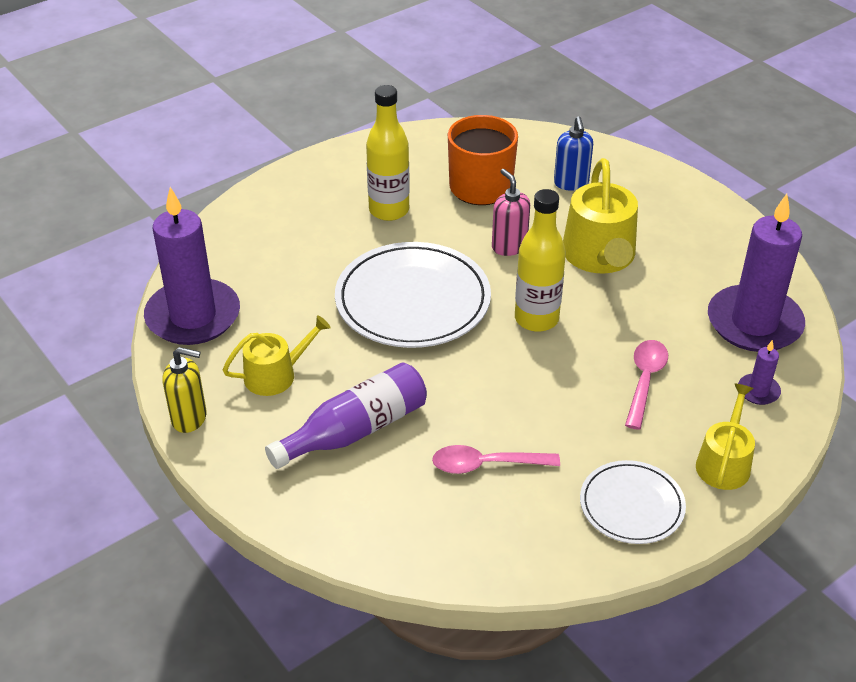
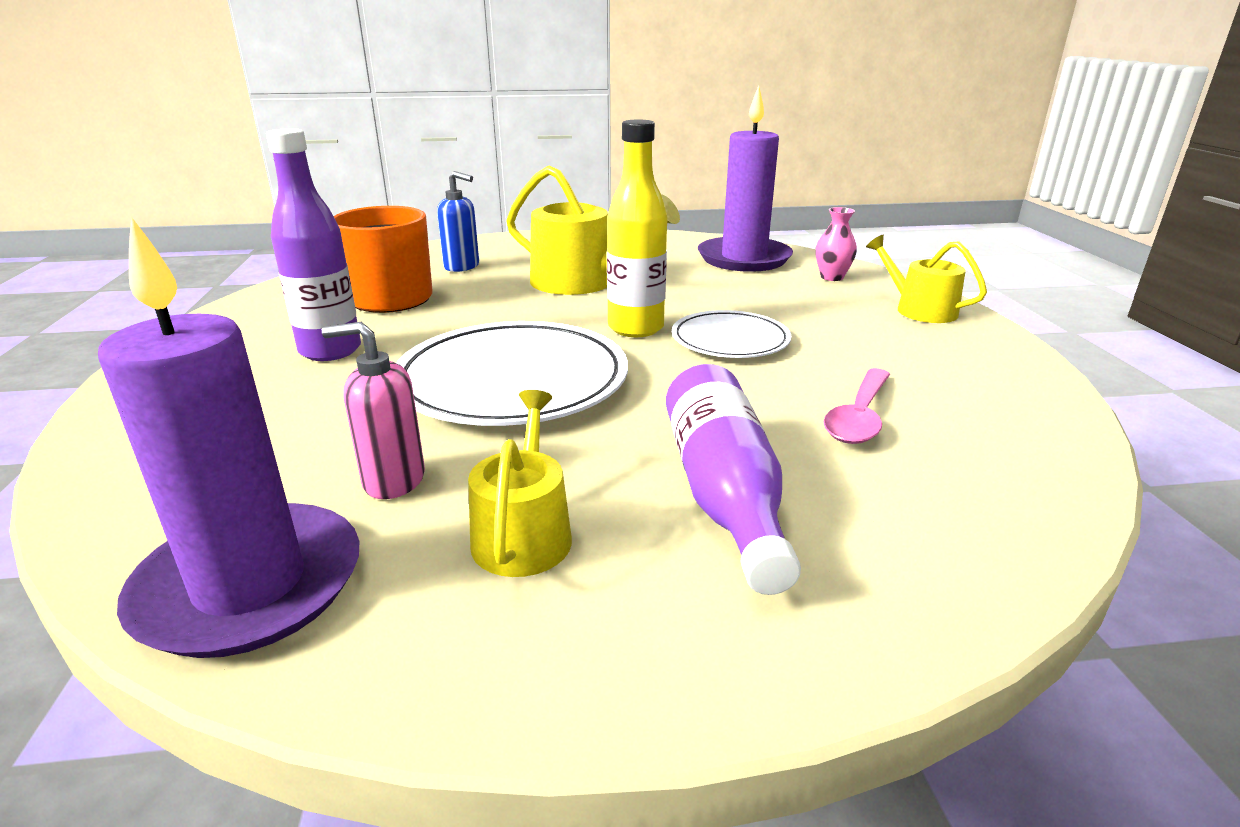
camera: 60 degrees left, 15 degrees down
(189, 418) = (525, 688): yellow soap dispenser -> none
(389, 210) = (330, 351): yellow bottle -> purple bottle
(509, 246) = (505, 311): pink soap dispenser -> pink soap dispenser (393, 480)
(631, 505) = (966, 360): white plate -> white plate (730, 340)
(645, 380) = (780, 309): pink spoon -> none
(758, 391) = (832, 277): purple candle -> pink vase

